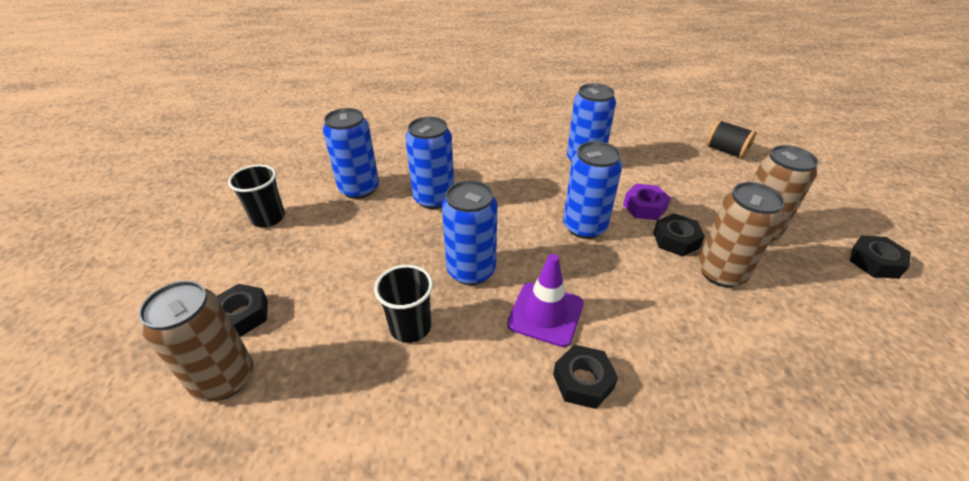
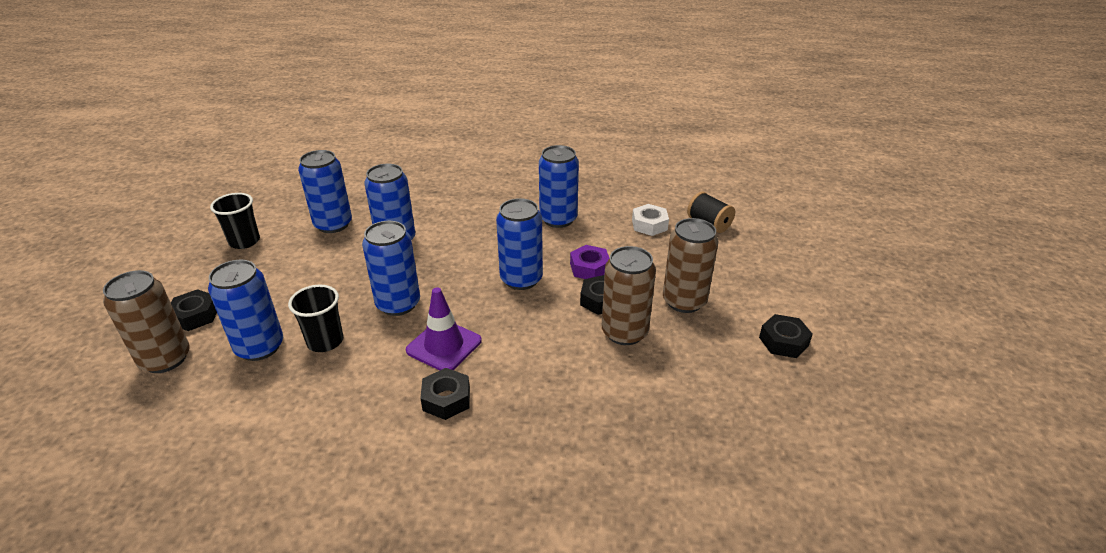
camera: 10 degrees right, 5 degrees down
(336, 346) = (260, 347): none -> blue can
(673, 157) = (649, 225): none -> white nut

